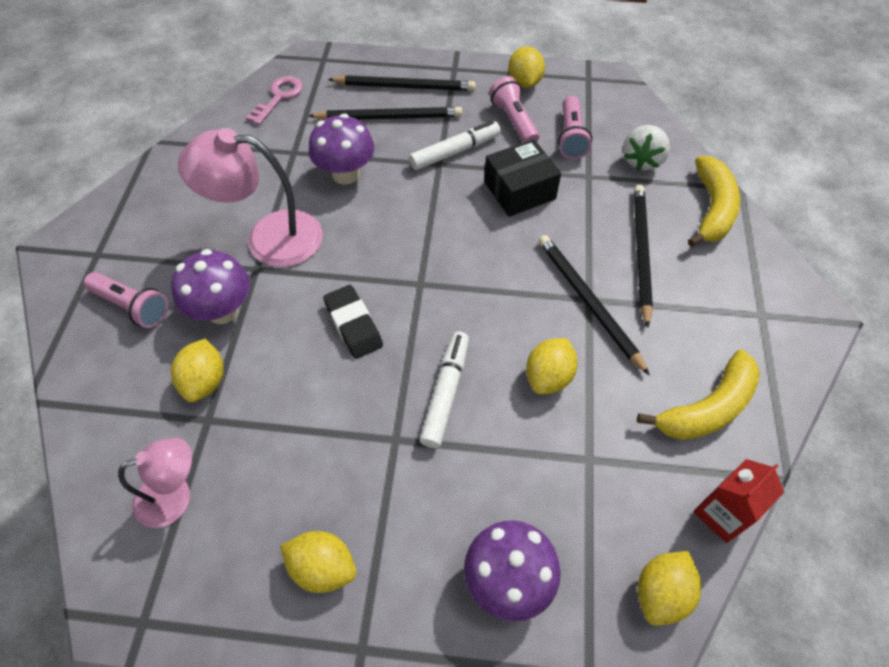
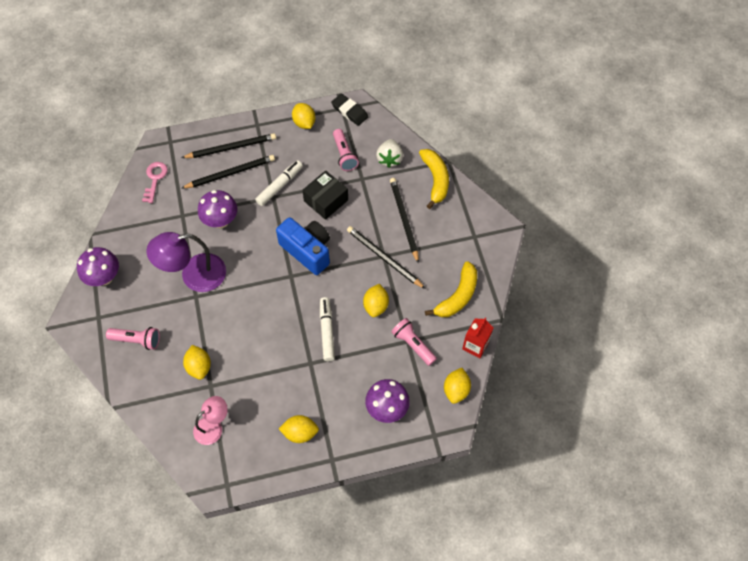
camera: 20 degrees left, 5 degrees up
(223, 310) = (189, 326): purple mushroom -> purple mushroom (104, 277)
(269, 238) = (194, 275): pink lamp -> purple lamp
(353, 324) = (264, 310): black eraser -> black eraser (349, 111)
(462, 254) = (307, 251): none -> blue camera
(514, 121) = (307, 153): pink flashlight -> pink flashlight (413, 344)

